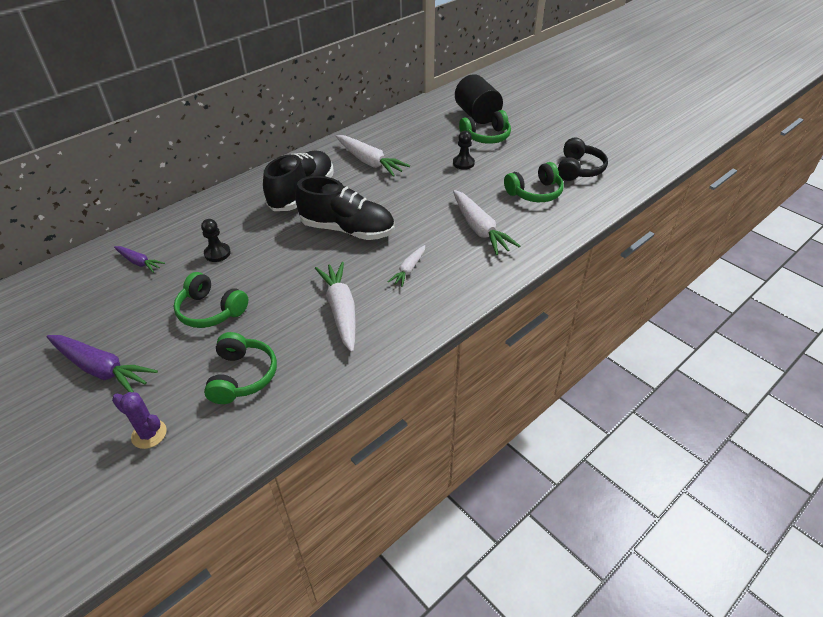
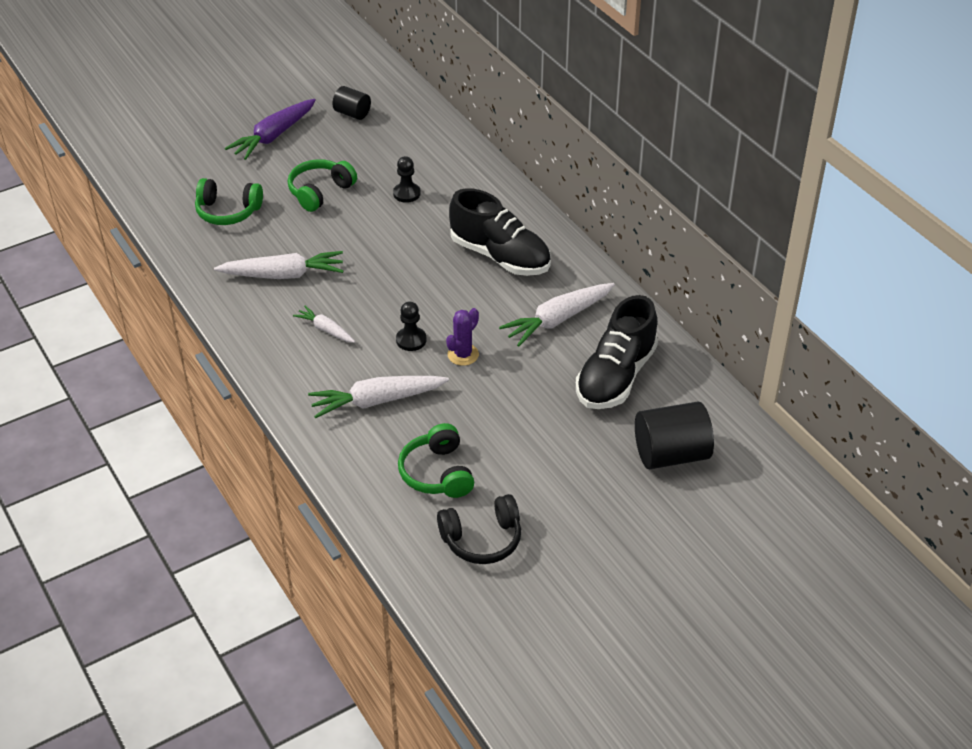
camera: 100 degrees right, 0 degrees up
(72, 312) = (352, 113): none -> black cylinder
(139, 262) = (411, 145): purple carrot -> none
(149, 434) = (191, 165): purple cactus -> purple cactus (463, 355)
(347, 230) = (415, 288): black shoe -> black shoe (616, 376)
(463, 163) = (531, 413): black pawn -> black pawn (411, 340)
(486, 137) = (600, 452): green headphones -> none
(578, 169) = (482, 539): black headphones -> black headphones turned 45 degrees counterclockwise

